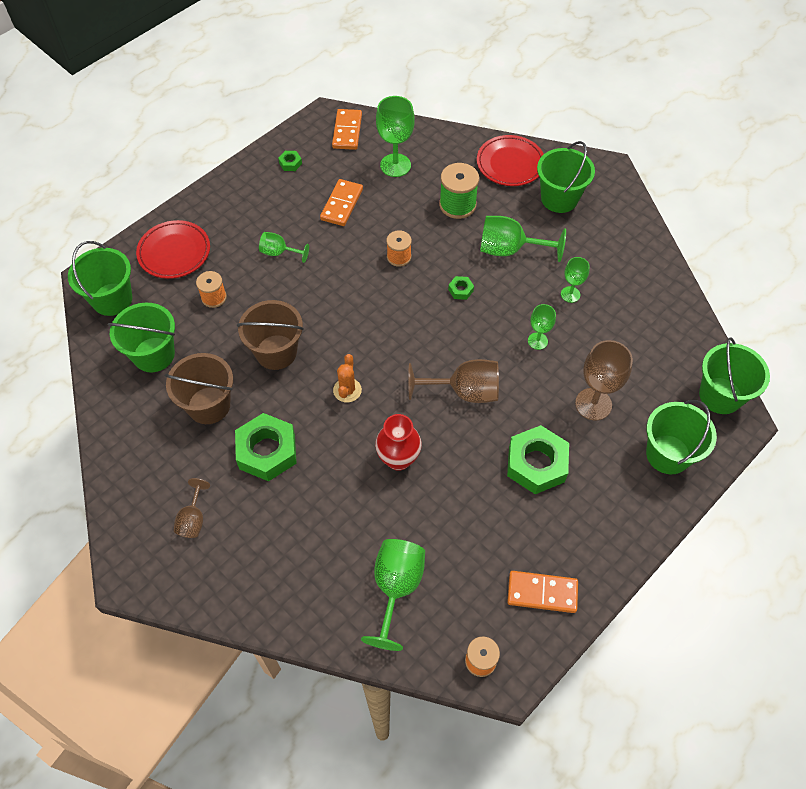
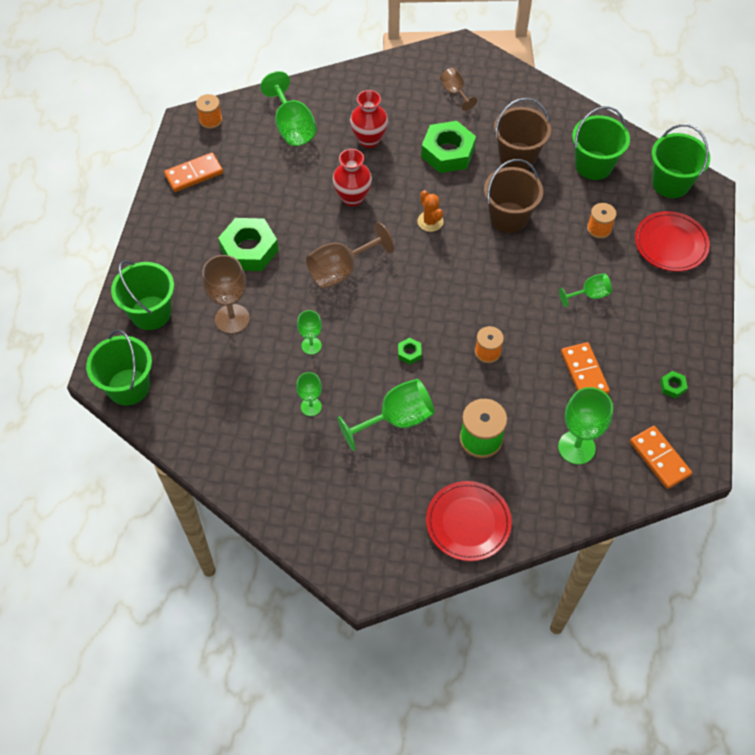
camera: 145 degrees right, 0 degrees up
(329, 517) = (369, 140): none -> red vase
(559, 198) = (389, 509): green bucket -> none

